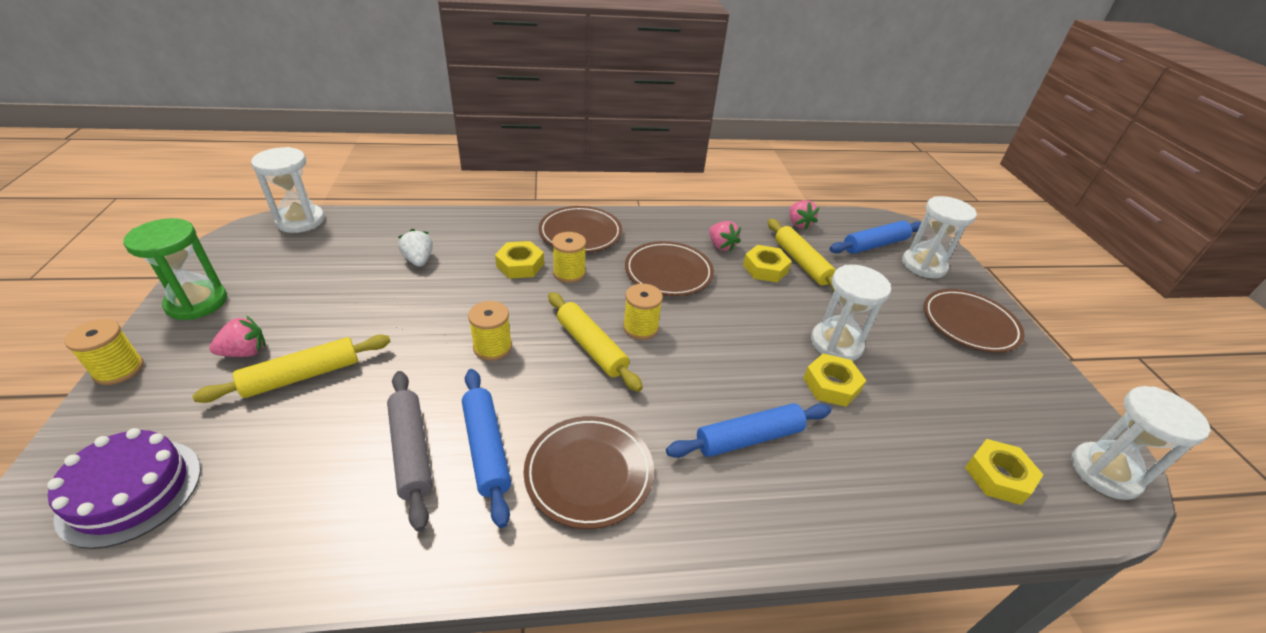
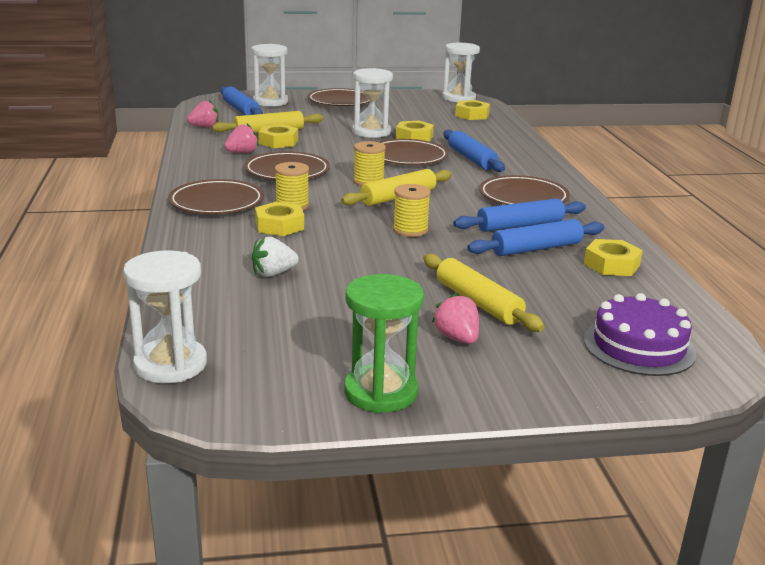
camera: 90 degrees left, 15 degrees down
(119, 370) = (512, 405): yellow spool -> none
(334, 525) = (611, 264): none -> yellow nut
(411, 451) = (536, 248): grey rolling pin -> blue rolling pin
(740, 369) = (408, 157): none -> brown plate

